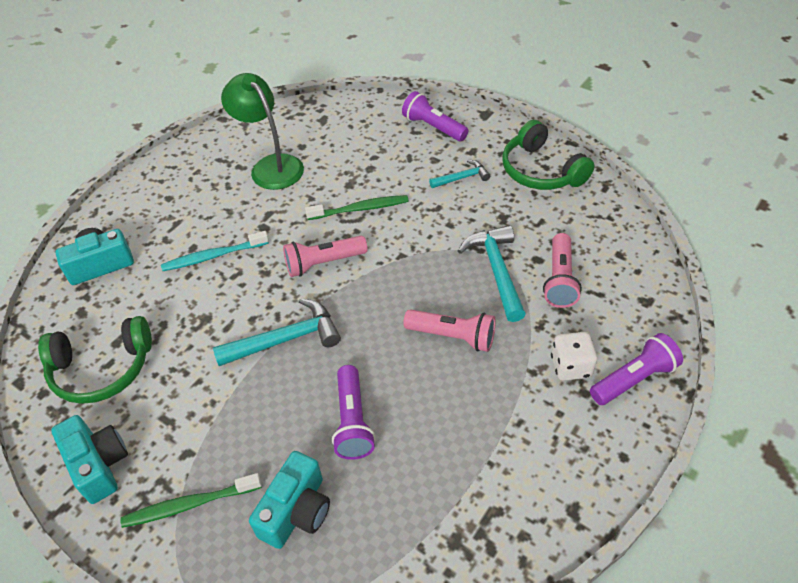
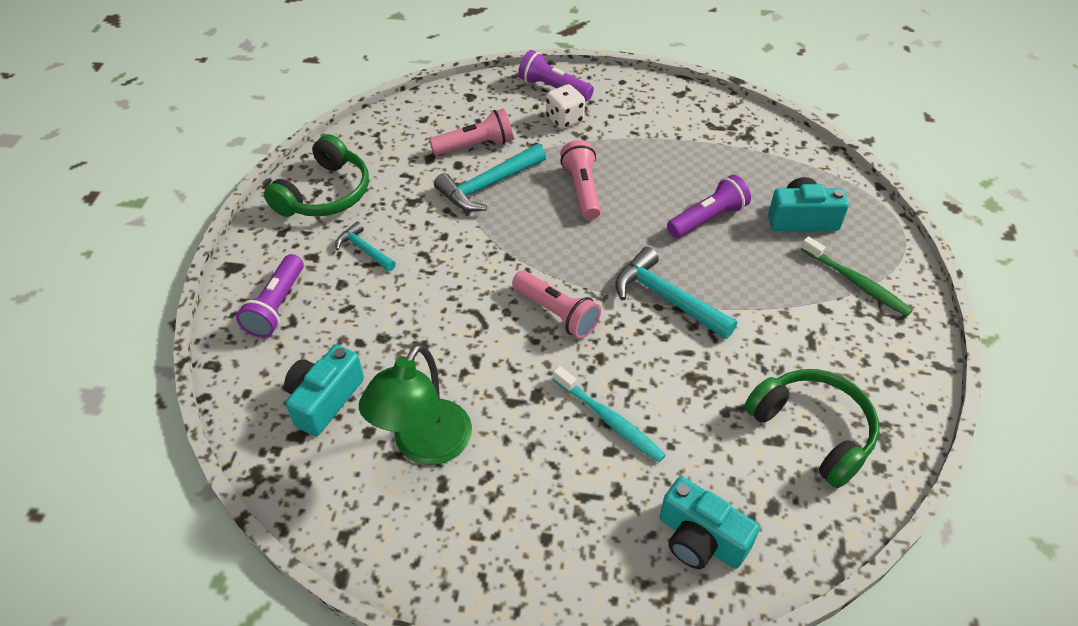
camera: 120 degrees left, 0 degrees up
(99, 465) = (888, 364): turquoise camera -> turquoise camera (324, 400)
(360, 209) = (458, 317): green toothbrush -> none

